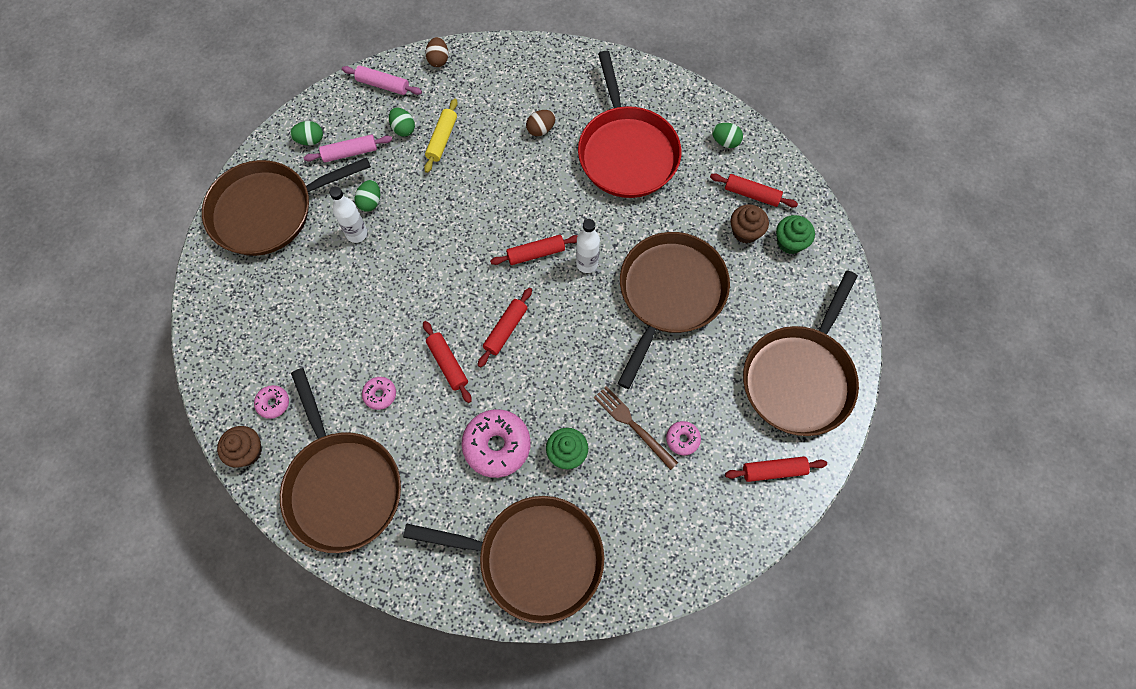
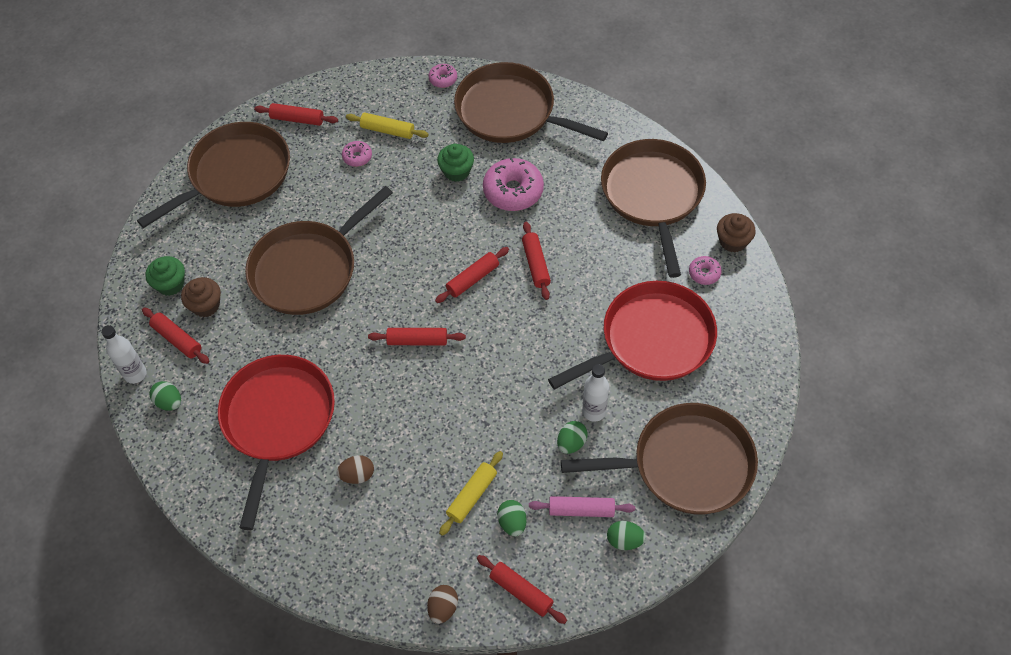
camera: 160 degrees left, 10 degrees down
(315, 315) = (652, 340): none -> red pan
(380, 394) = (604, 255): pink donut -> pink donut (443, 79)
(383, 85) = (521, 592): pink rolling pin -> red rolling pin
(587, 264) = (372, 317): white bottle -> white bottle (135, 374)
(633, 425) = (393, 177): brown fork -> none
(665, 486) = (387, 130): none -> yellow rolling pin

